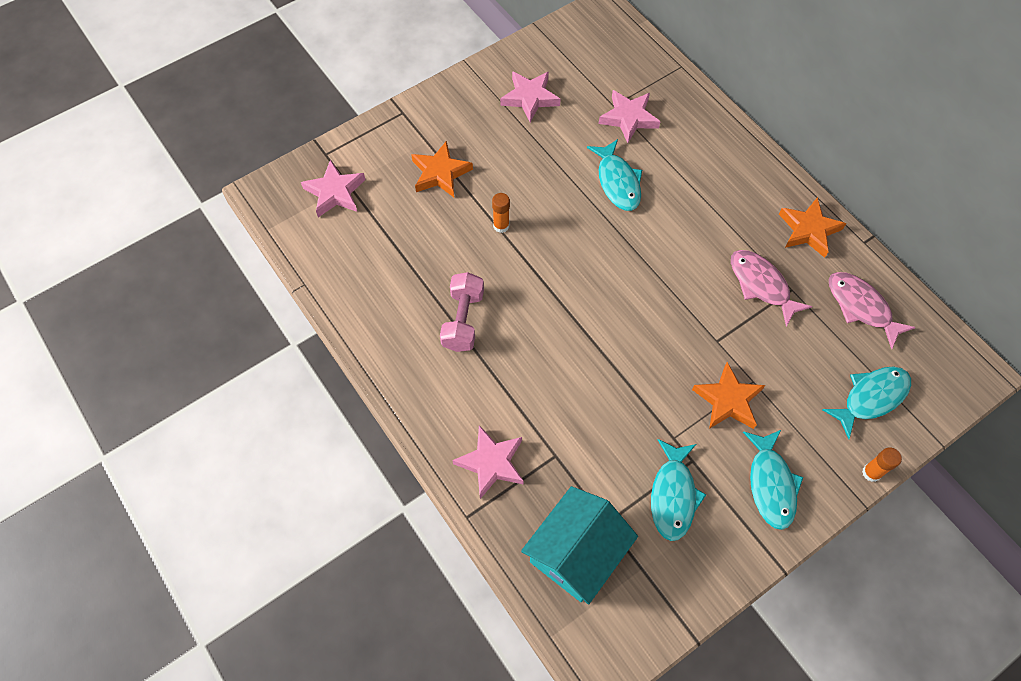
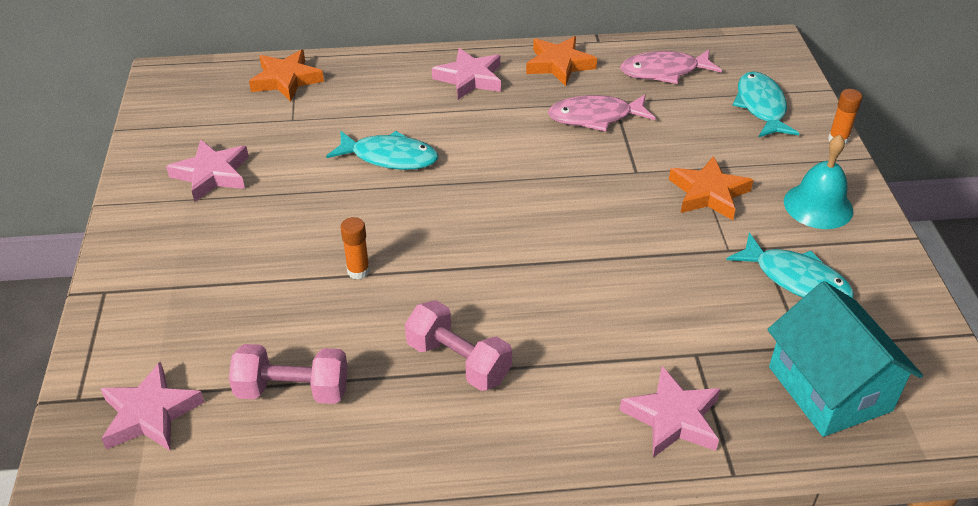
camera: 60 degrees left, 20 degrees down
(390, 248) = (293, 390): none -> pink dumbbell
(440, 173) = (231, 294): orange star -> orange star (286, 80)
(628, 118) = (319, 116): pink star -> pink star (469, 78)
(771, 484) = (818, 206): turquoise fish -> turquoise bell

